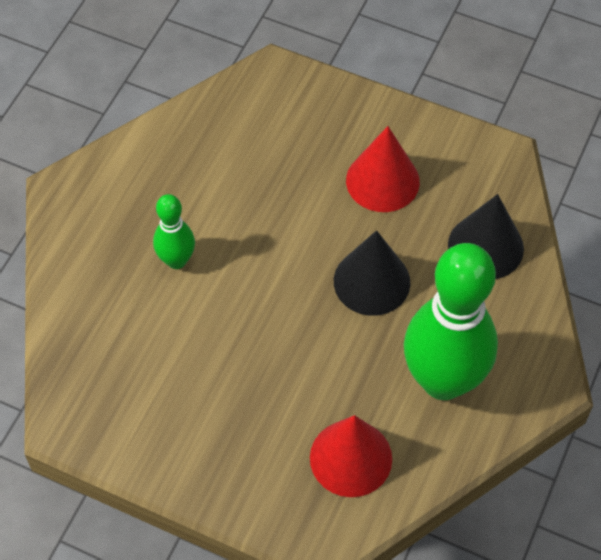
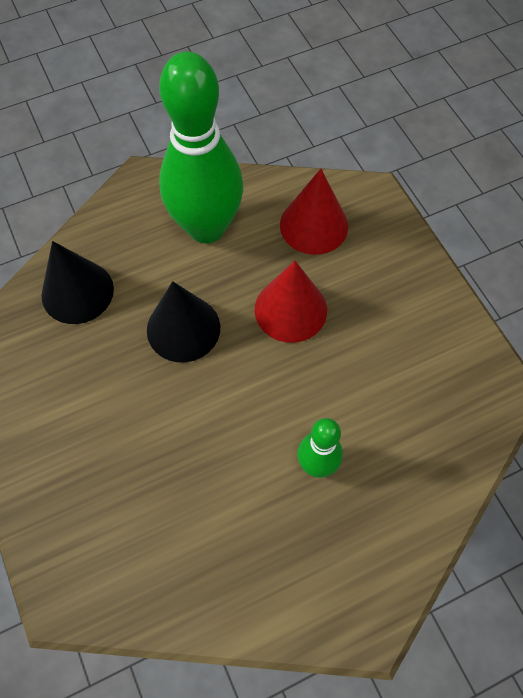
camera: 140 degrees left, 5 degrees up
(382, 181) = (90, 403): red cone -> red cone (290, 309)

